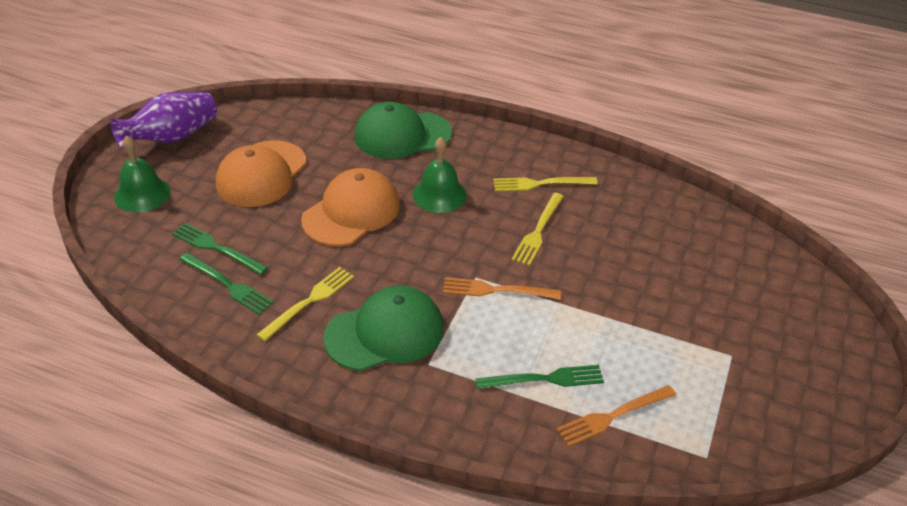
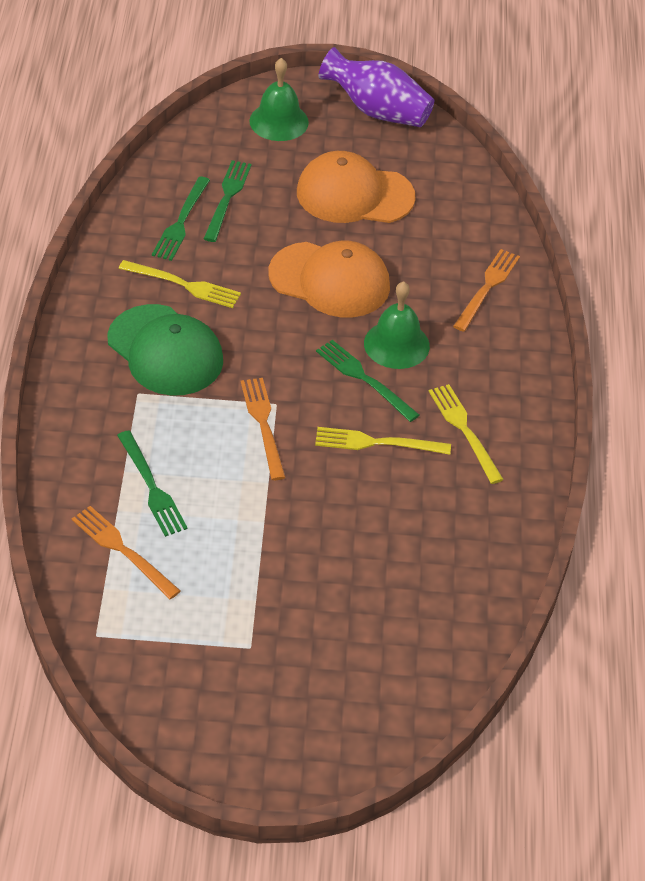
camera: 70 degrees right, 5 degrees up
(402, 135) = (487, 287): green cap -> orange fork
(468, 221) = (364, 379): none -> green fork

